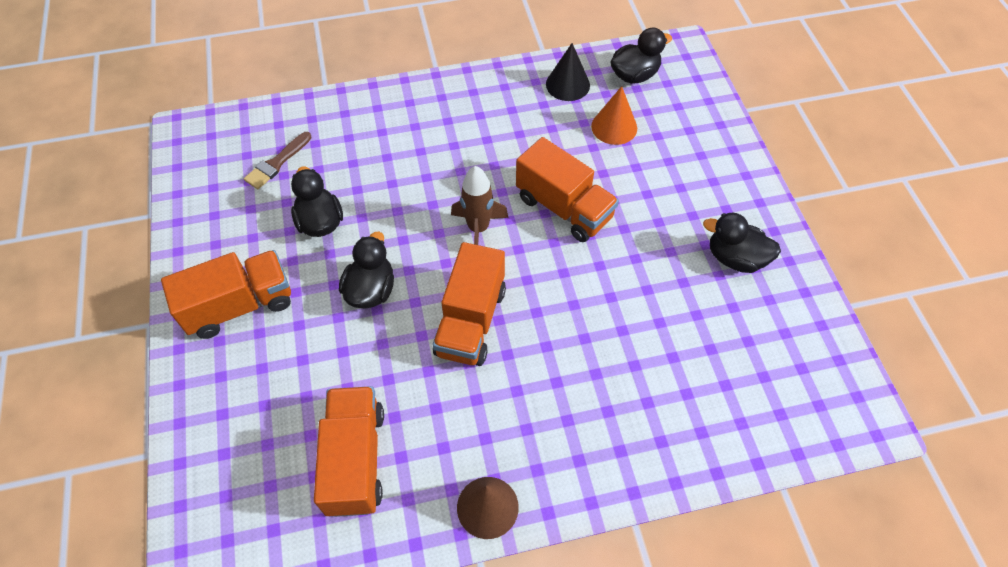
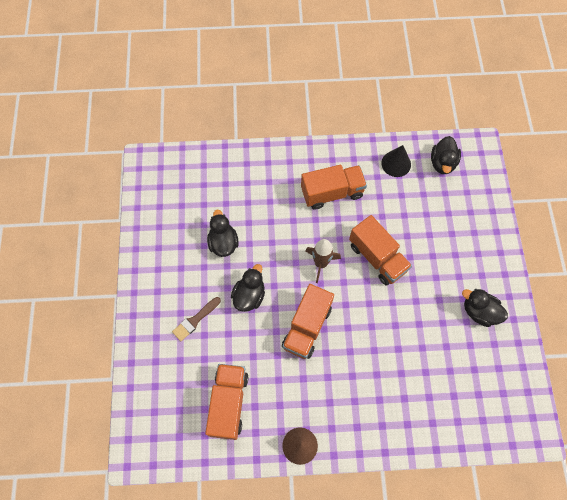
camera: 10 degrees right, 10 degrees up
(240, 305) = (170, 293): orange truck -> orange truck (332, 193)
(277, 163) = (200, 195): brown brush -> brown brush (195, 320)
(614, 127) = (421, 202): orange cone -> none
(634, 75) = (442, 163): black duck -> black duck turned 120 degrees clockwise

